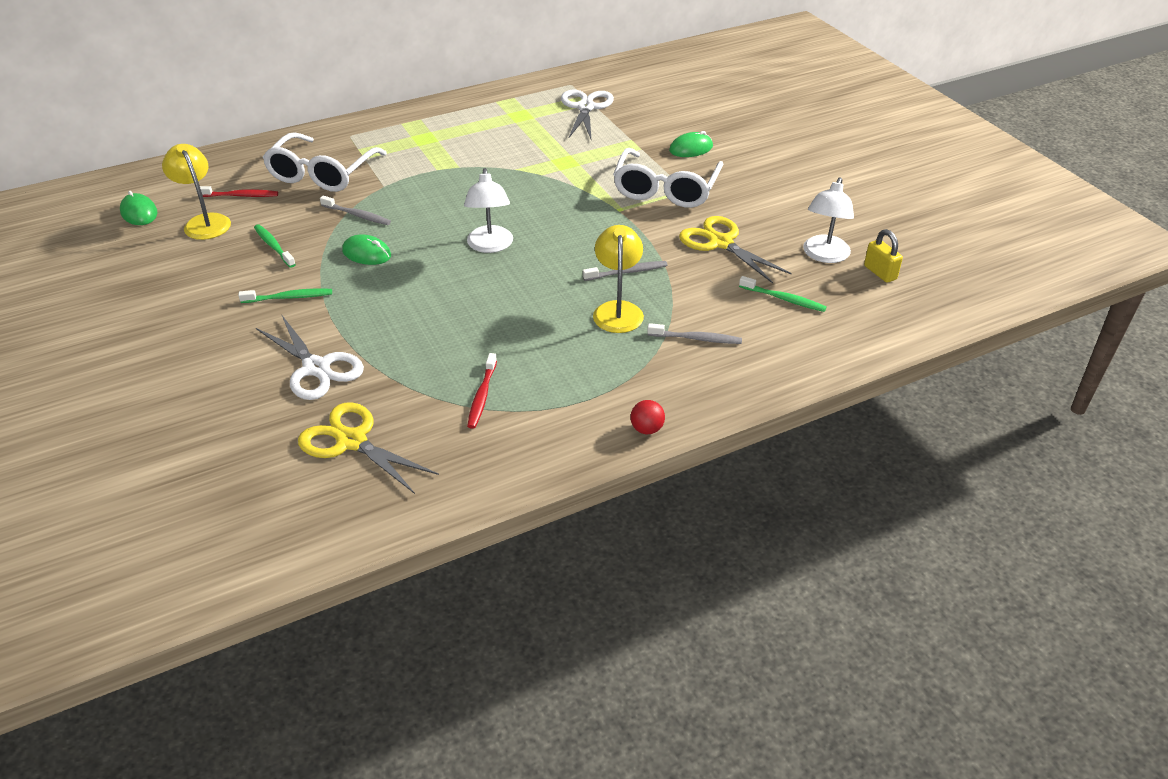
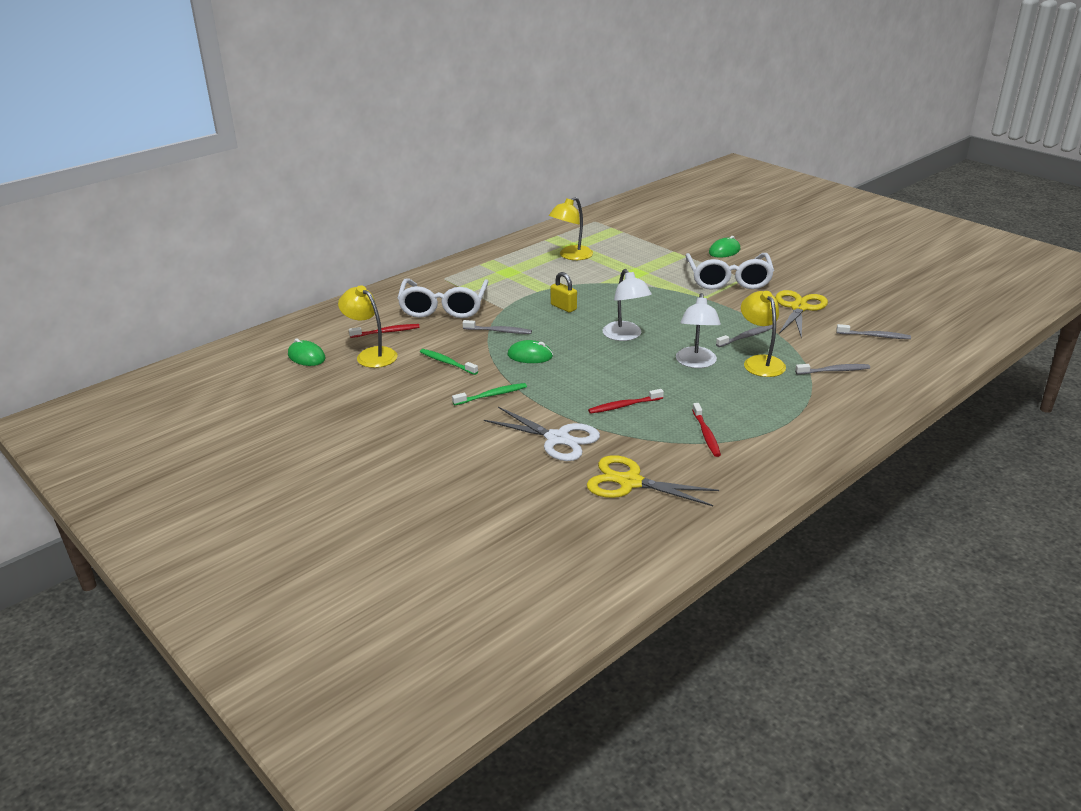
camera: 15 degrees left, 10 degrees down
(419, 339) = (624, 406): none -> red toothbrush
(509, 128) = (571, 256): none -> yellow lamp
(585, 107) = (620, 235): white scissors -> none
(646, 429) = (848, 433): red ball -> none
(721, 243) = (799, 308): yellow scissors -> yellow scissors turned 75 degrees clockwise
(784, 299) = (874, 336): green toothbrush -> grey toothbrush
(824, 255) = (879, 305): white lamp -> white lamp (696, 363)
(880, 273) = (927, 309): yellow padlock -> yellow padlock (563, 307)

